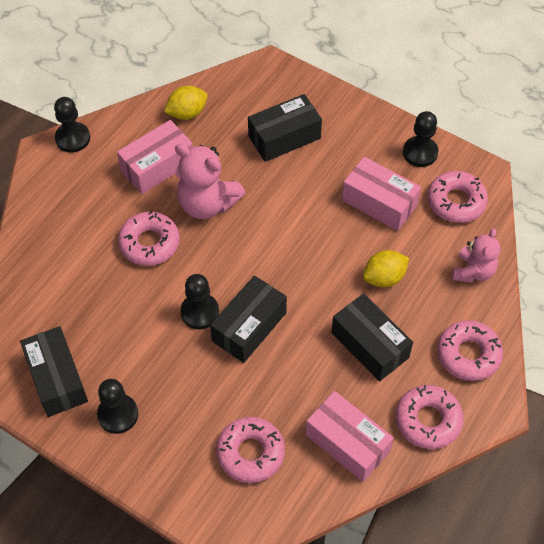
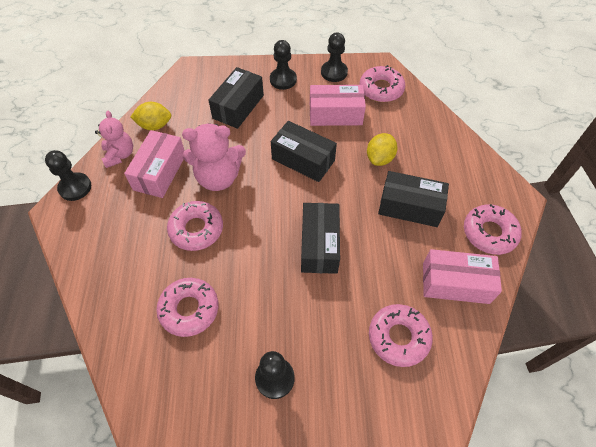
camera: 35 degrees left, 0 degrees up
(57, 379) = (201, 383): black box -> black box (303, 159)
(187, 113) = (155, 125): yellow lemon -> yellow lemon turned 60 degrees clockwise
(200, 312) = (275, 256): black pawn -> black pawn (283, 80)
(468, 354) = (473, 175): pink donut -> pink donut (189, 309)
(473, 271) = (428, 124): pink teddy bear -> pink teddy bear (119, 155)

